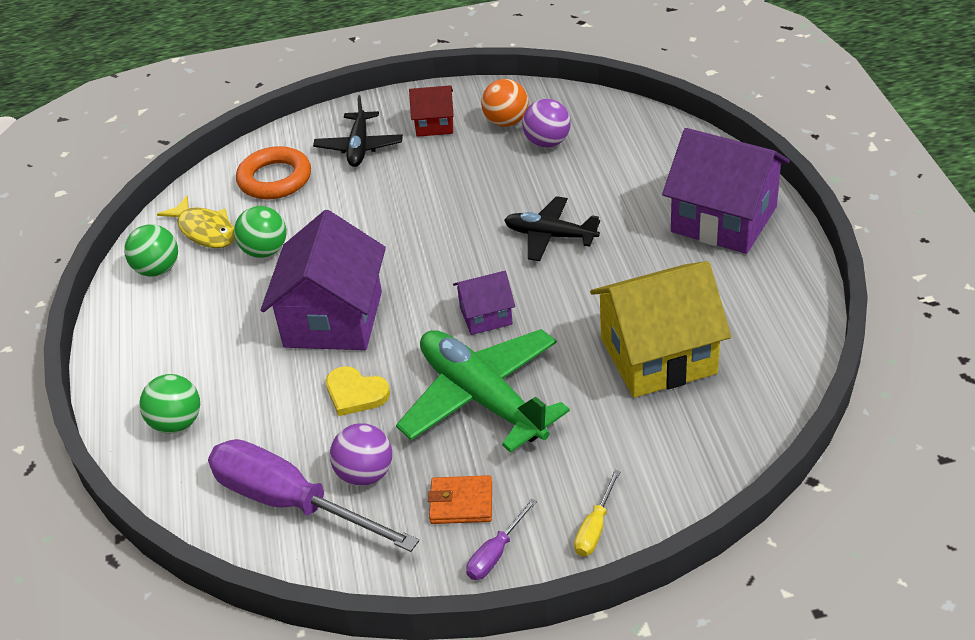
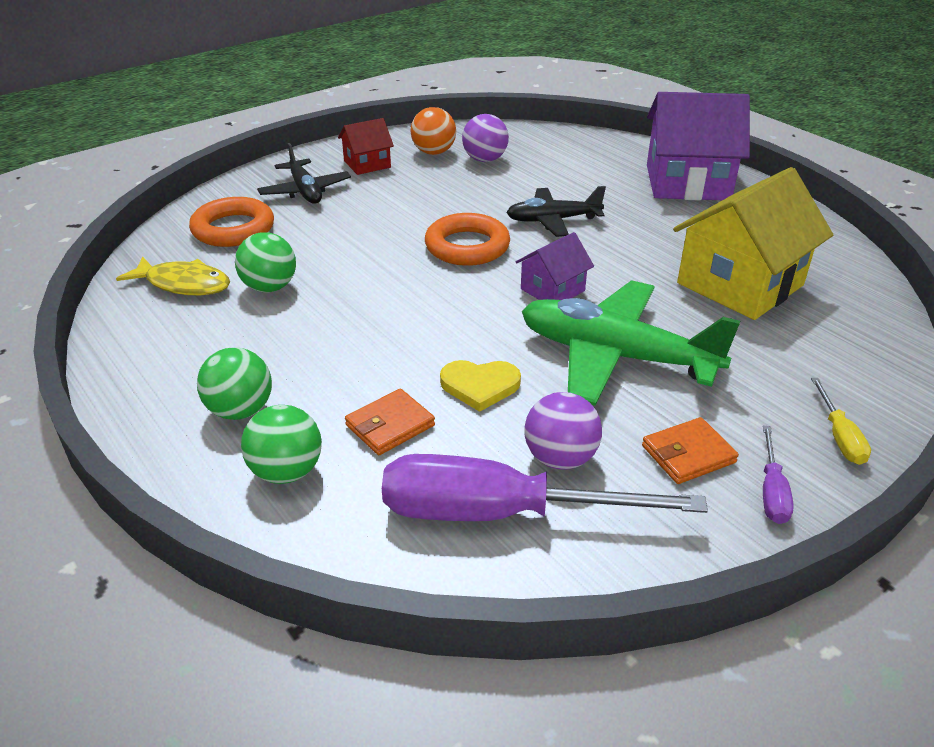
camera: 30 degrees left, 5 degrees down
(157, 270) = (149, 329): green ball -> green ball (240, 410)
(267, 408) = (390, 425): none -> orange wallet
(333, 319) = (397, 327): purple house -> none
(450, 248) = (467, 246): none -> orange ring

